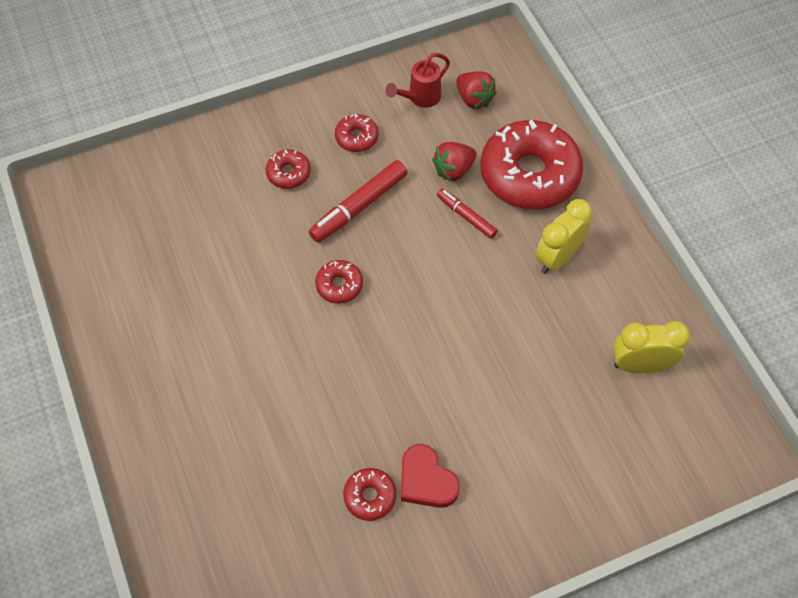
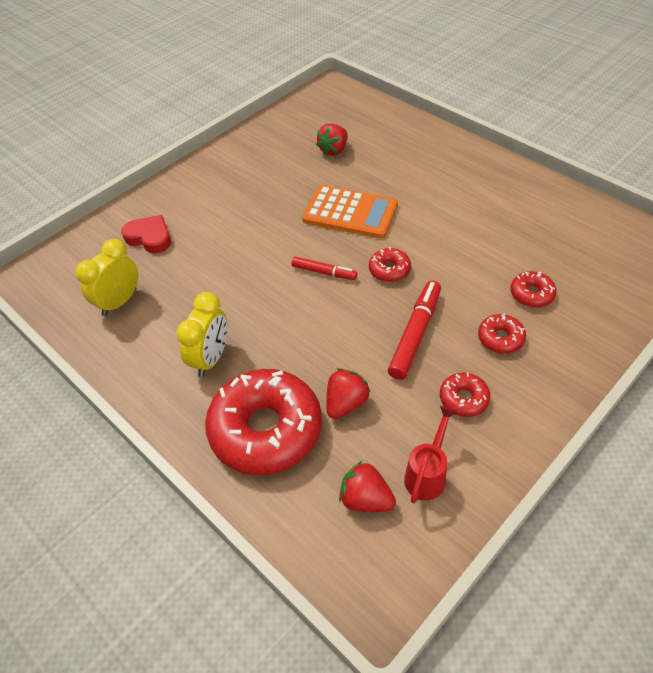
camera: 160 degrees right, 10 degrees down
(294, 512) = (334, 150): none -> red strawberry
(335, 384) = (350, 213): none -> orange calculator
(370, 496) = (291, 170): red donut -> red donut (531, 294)
(426, 480) = (259, 188): red heart -> red heart (149, 237)
(466, 216) = (311, 363): red marker -> red marker (324, 272)
(640, 365) = (119, 302): yellow clock -> yellow clock turned 150 degrees clockwise

